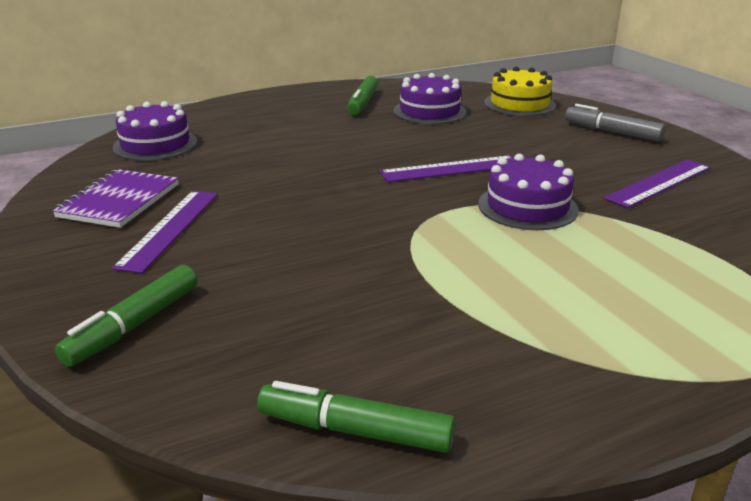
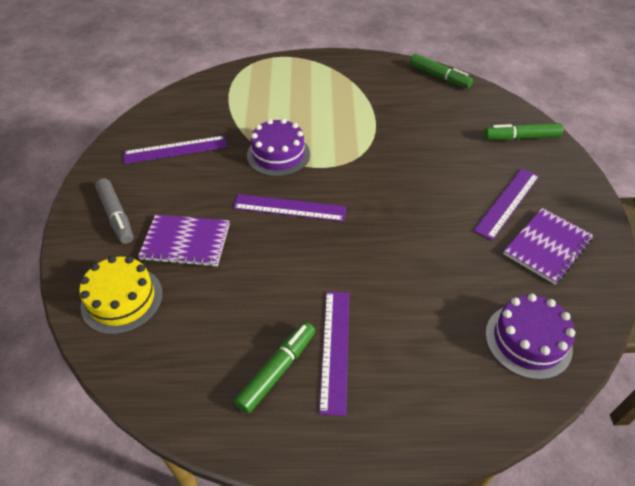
camera: 155 degrees left, 20 degrees up
(134, 325) = (521, 137): green marker -> green marker turned 150 degrees counterclockwise
(326, 115) = (335, 349): none -> purple ruler
(429, 111) = (224, 317): purple cake -> none
(520, 132) = (186, 242): none -> purple notebook

